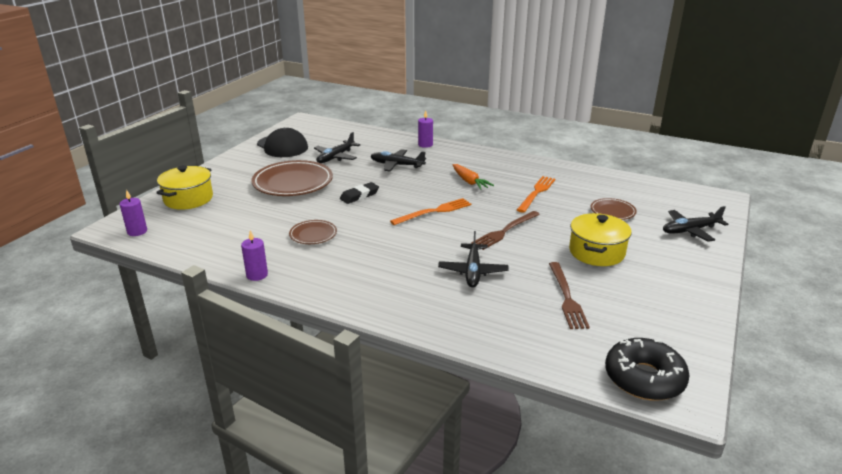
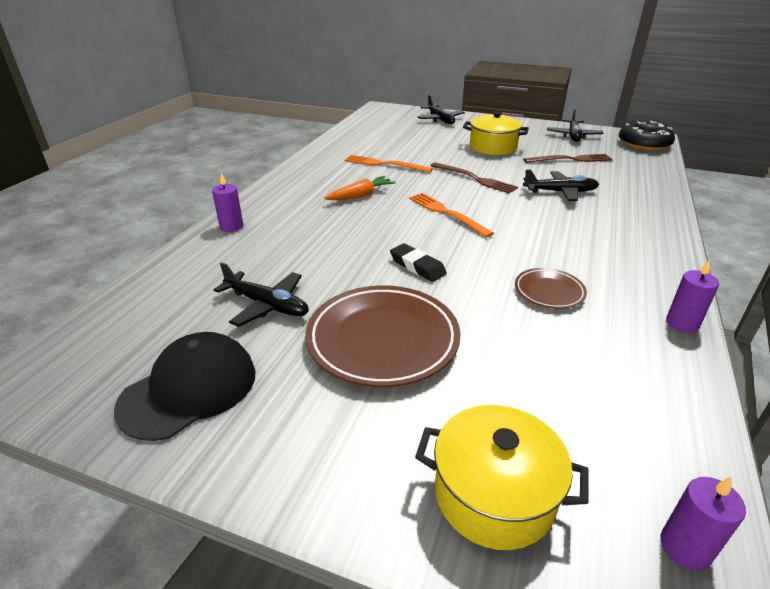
camera: 95 degrees left, 5 degrees up
(397, 165) = (307, 244): black plane -> black plane (573, 136)
(612, 211) = (416, 139): brown plate -> none

